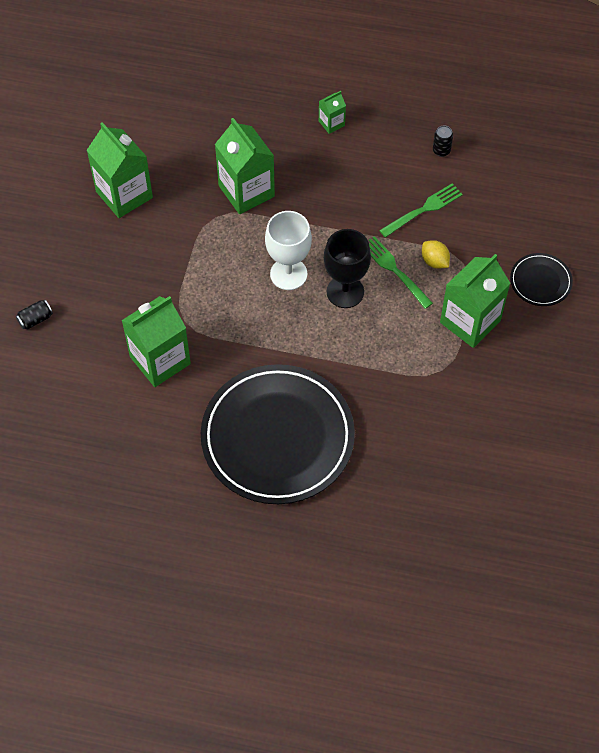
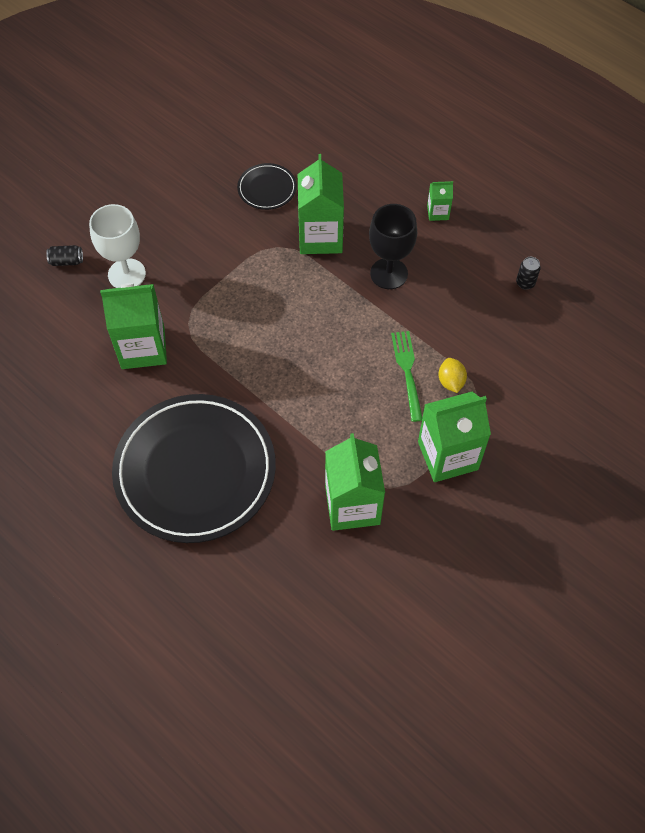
camera: 30 degrees right, 0 degrees up
(124, 194) = (213, 191): green carton -> green carton (352, 505)
(288, 274) = (307, 327): white goblet -> white goblet (127, 274)
(345, 292) = (348, 369): black goblet -> black goblet (389, 273)
(423, 210) = (472, 329): green fork -> none
(540, 281) = (543, 452): black plate -> black plate (267, 189)

